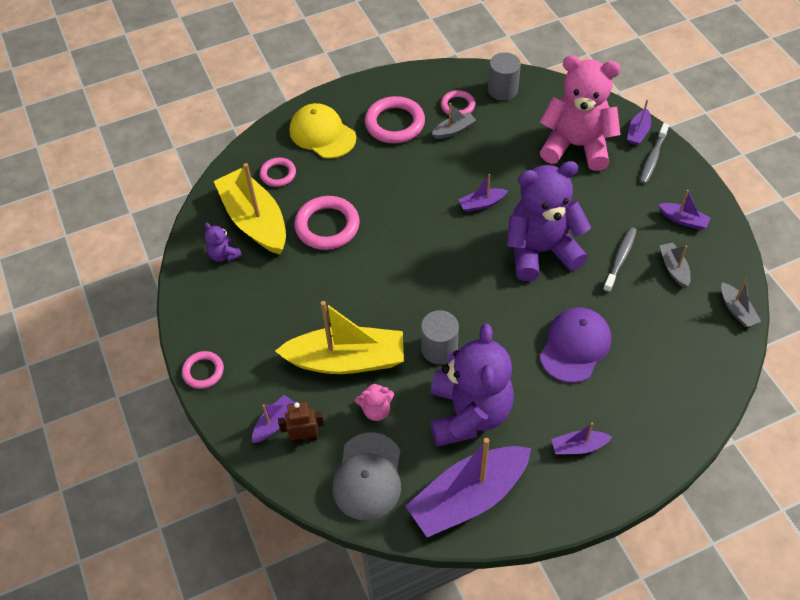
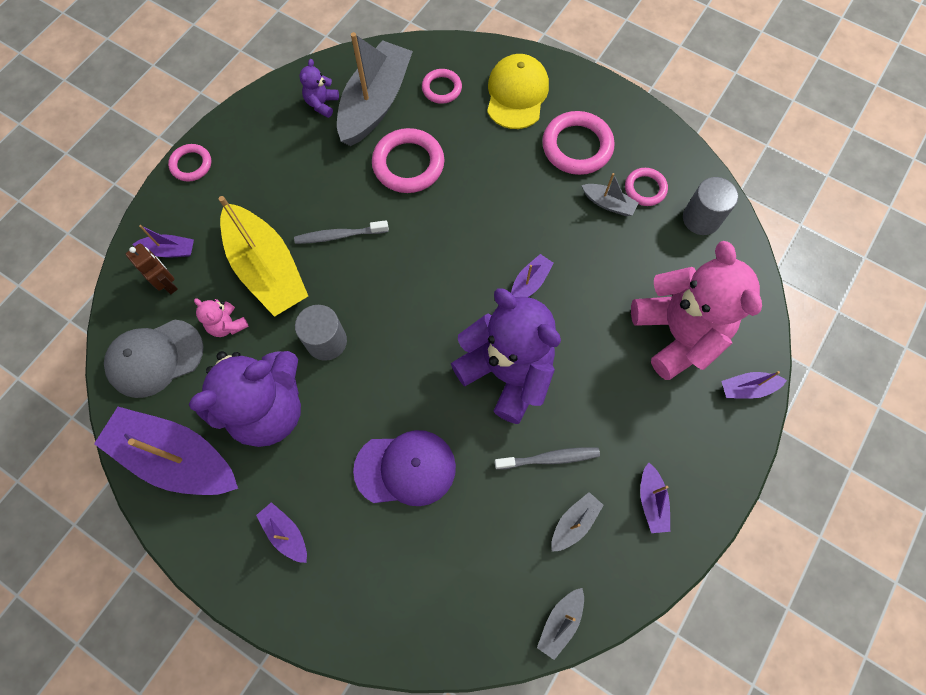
camera: 55 degrees right, 15 degrees up
(255, 221) = (375, 103): yellow boat -> grey boat
(482, 204) = (529, 283): purple boat -> purple boat turned 90 degrees clockwise
(653, 158) = (721, 423): grey toothbrush -> grey toothbrush (340, 235)

